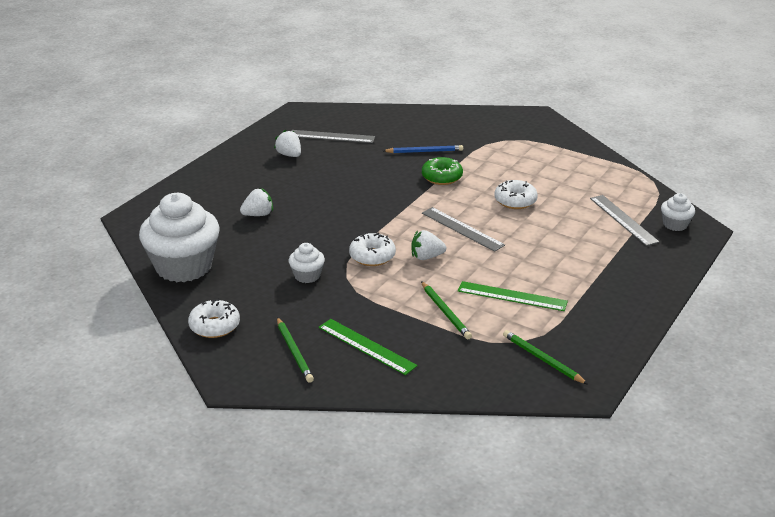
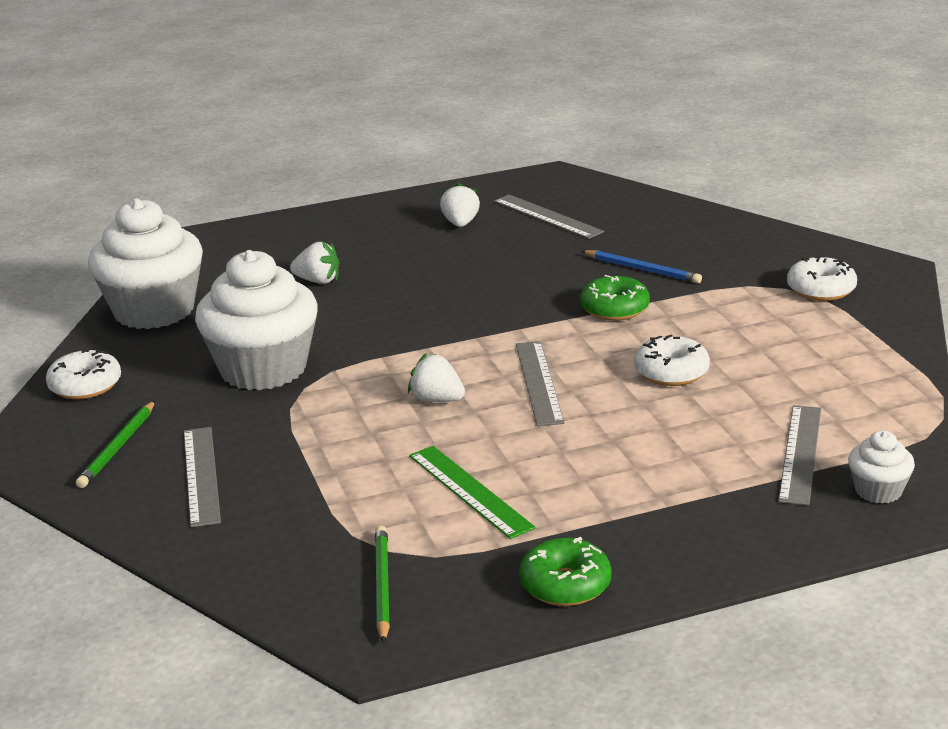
camera: 40 degrees right, 5 degrees down
(307, 276) = (263, 369): white cupcake -> white cupcake, size x2.20
(366, 346) = (201, 475): green ruler -> grey ruler
(372, 256) = (372, 374): white donut -> white donut (821, 290)
(445, 312) = (354, 475): green pencil -> none
(618, 321) = (565, 585): none -> green donut

